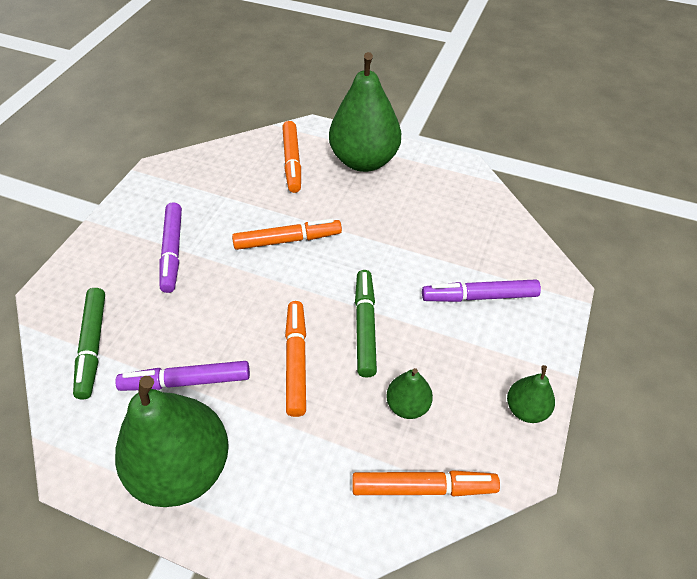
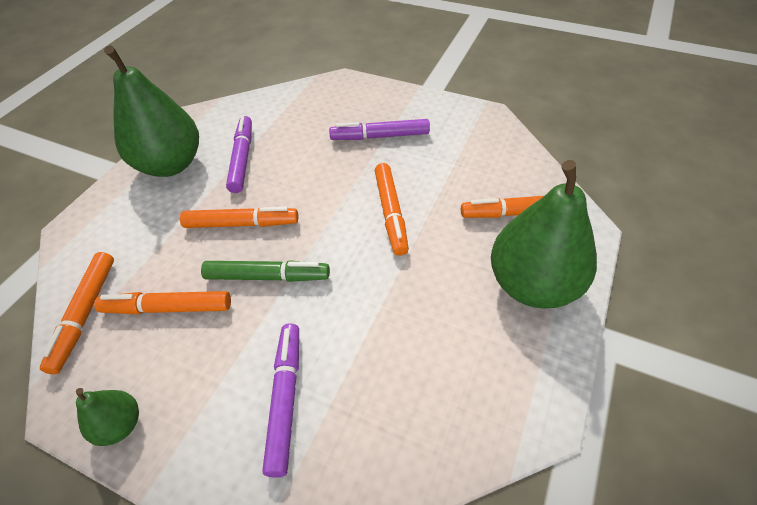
camera: 95 degrees right, 0 degrees up
(93, 346) = (288, 108): green marker -> none
(407, 405) = (167, 308): green pear -> orange marker

